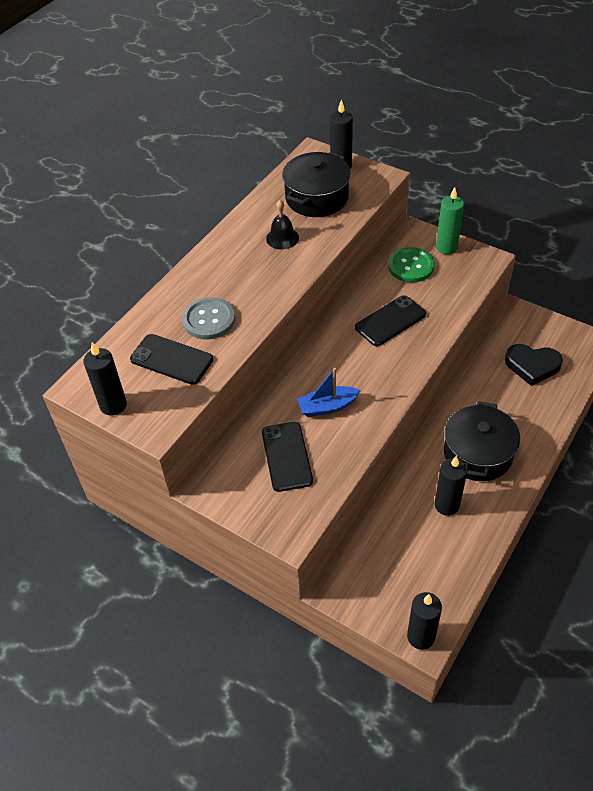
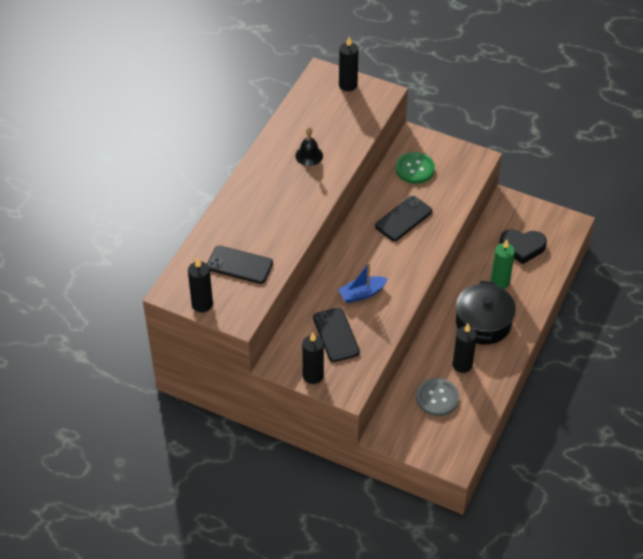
camera: 10 degrees left, 0 degrees up
(209, 320) = (262, 230): grey button -> grey button (437, 398)
(317, 198) = (332, 116): black pot -> none
(421, 636) = (452, 461): black candle -> black candle (313, 375)
(446, 247) = (443, 150): green candle -> green candle (500, 282)

